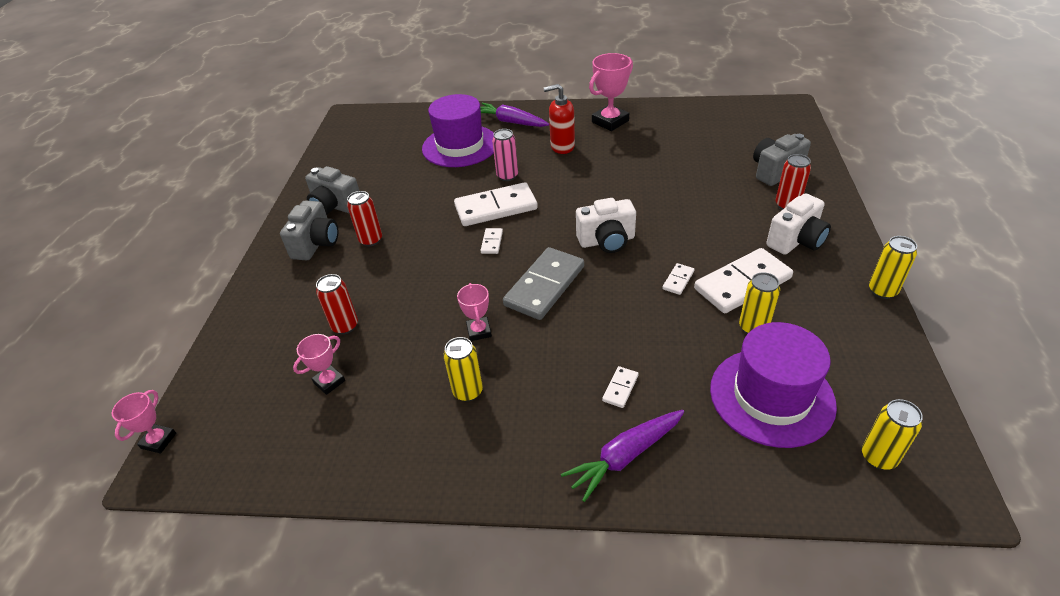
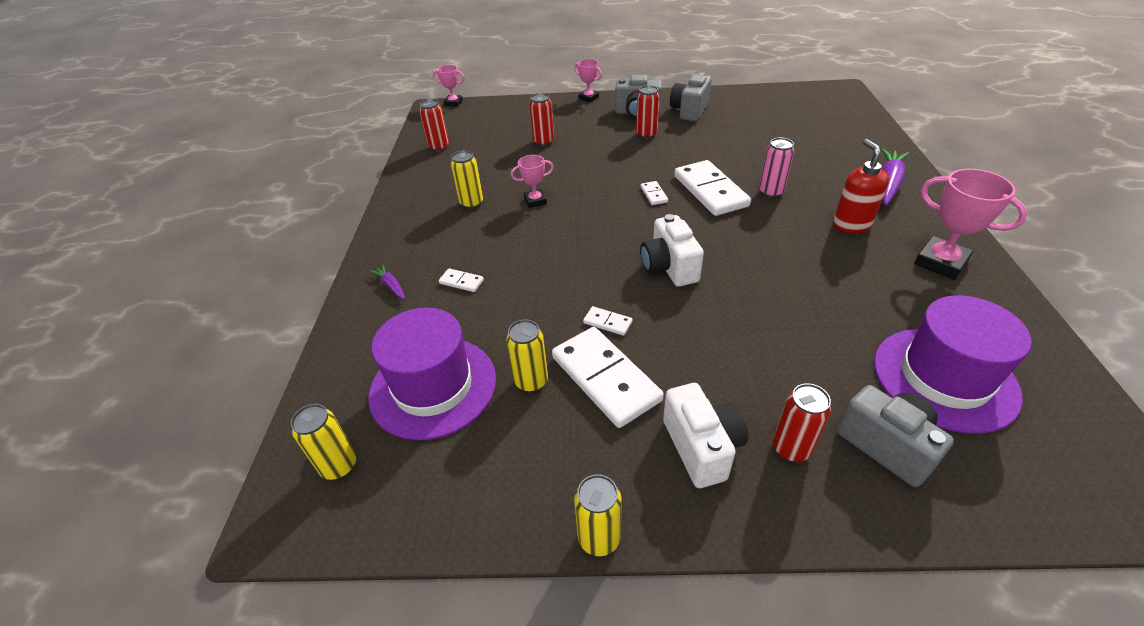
camera: 85 degrees right, 0 degrees up
(303, 445) = (439, 147): none -> red can
(329, 382) = (490, 146): pink trophy -> pink trophy (588, 98)
(460, 146) = (817, 157): purple hat -> purple hat (944, 378)
(492, 242) = (654, 194): white domino -> white domino turned 75 degrees clockwise
(544, 286) = (593, 230): grey domino -> none
(625, 456) = (391, 286): purple carrot -> purple carrot, size x0.52
(796, 241) = (702, 447): white camera -> white camera turned 150 degrees counterclockwise

